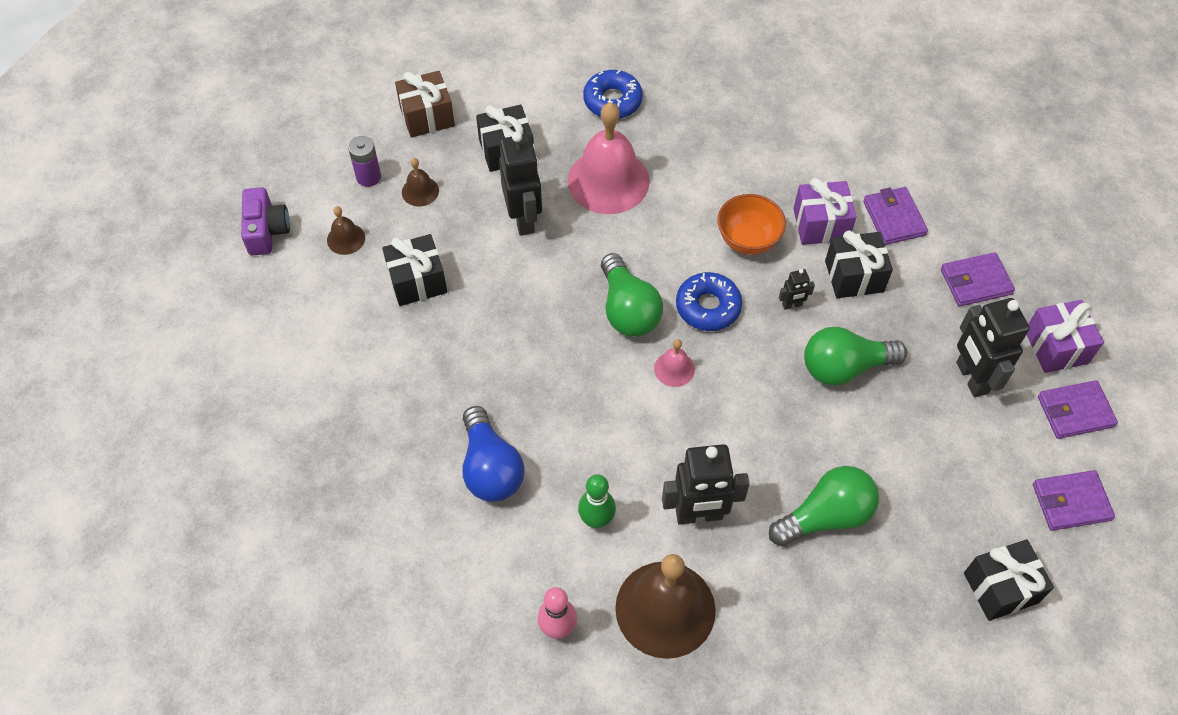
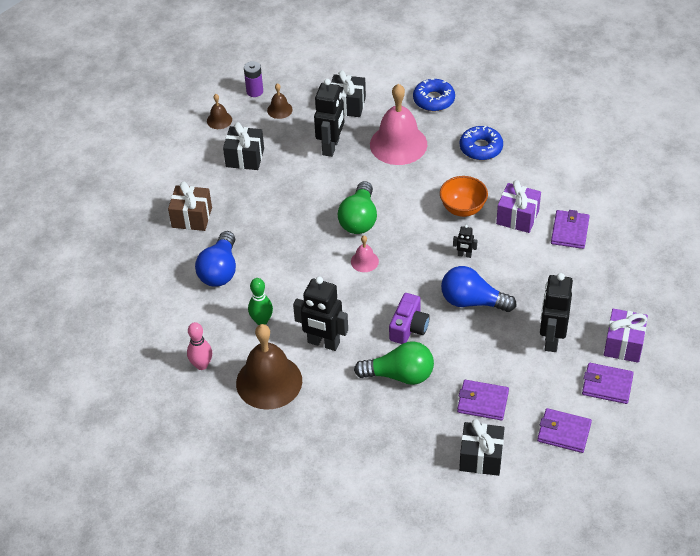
camera: 30 degrees right, 10 degrees down
(266, 230) = (177, 100): purple camera -> purple camera (408, 327)
(427, 116) = (312, 70): brown gift -> brown gift (192, 217)
(708, 307) = (410, 236): blue donut -> blue donut (481, 148)
(844, 367) = (472, 301): green light bulb -> blue light bulb
(854, 276) = (517, 254): black gift -> none
(975, 282) = (597, 287): purple wallet -> purple wallet (482, 402)

